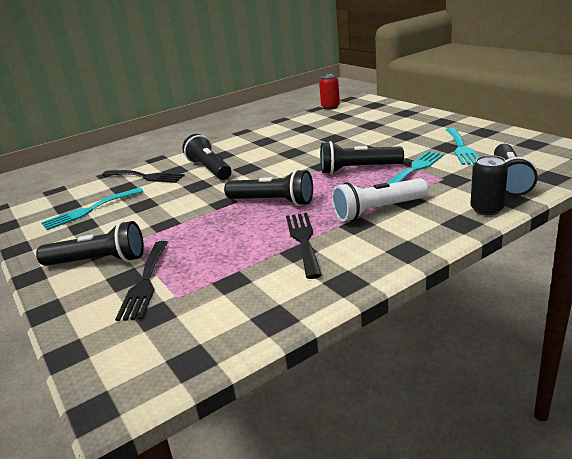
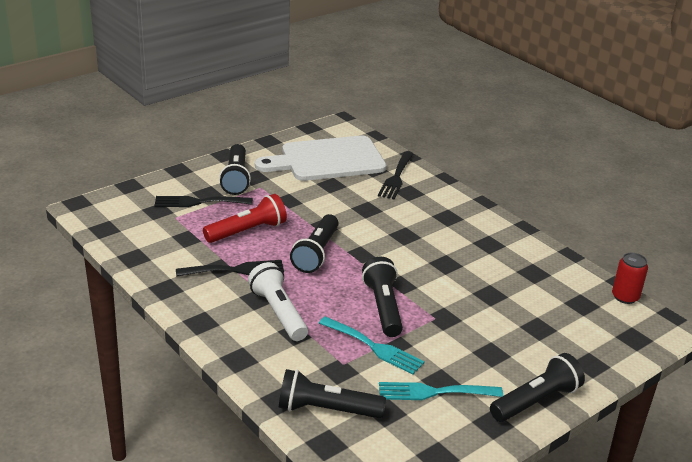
camera: 80 degrees right, 5 degrees up
(89, 210) = (327, 160): turquoise fork -> white cutting board
(209, 169) = (407, 212): black flashlight -> black flashlight (536, 401)
(224, 241) = (247, 231): none -> red flashlight
(486, 209) = (261, 379): black can -> none

